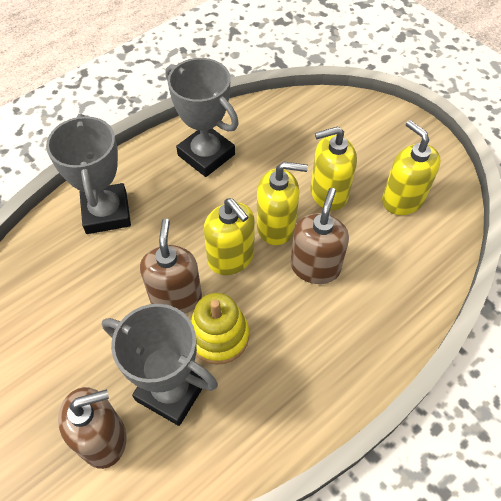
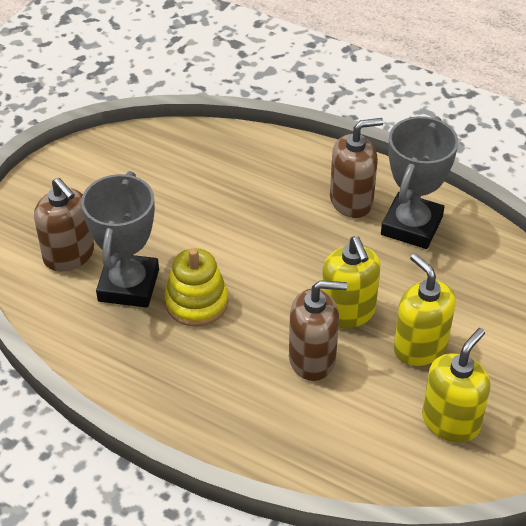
camera: 70 degrees right, 10 degrees down
(106, 212) = (294, 175): grey trophy -> none
(176, 297) = (224, 258): brown soap dispenser -> brown soap dispenser (351, 201)
(231, 258) = (289, 286): yellow soap dispenser -> none

